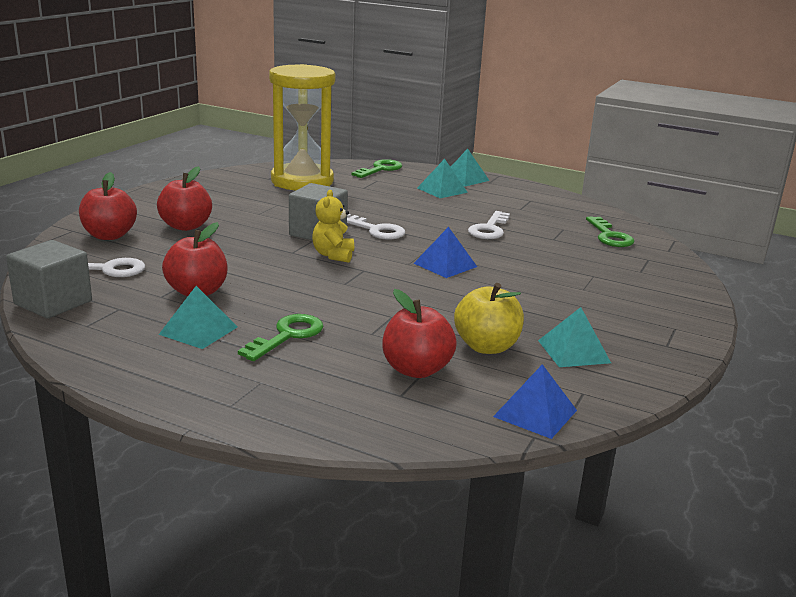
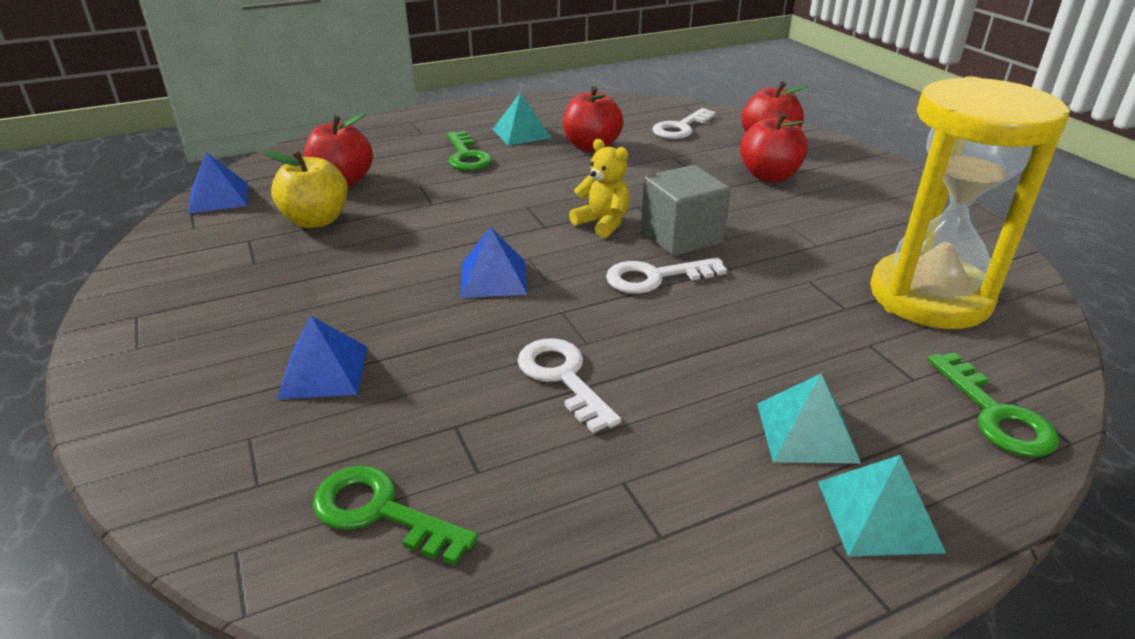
camera: 130 degrees right, 10 degrees up
(53, 303) = (632, 105): grey cube -> none
(574, 351) = (233, 256): turquoise pyramid -> none
(585, 274) = (323, 372): none -> blue pyramid

